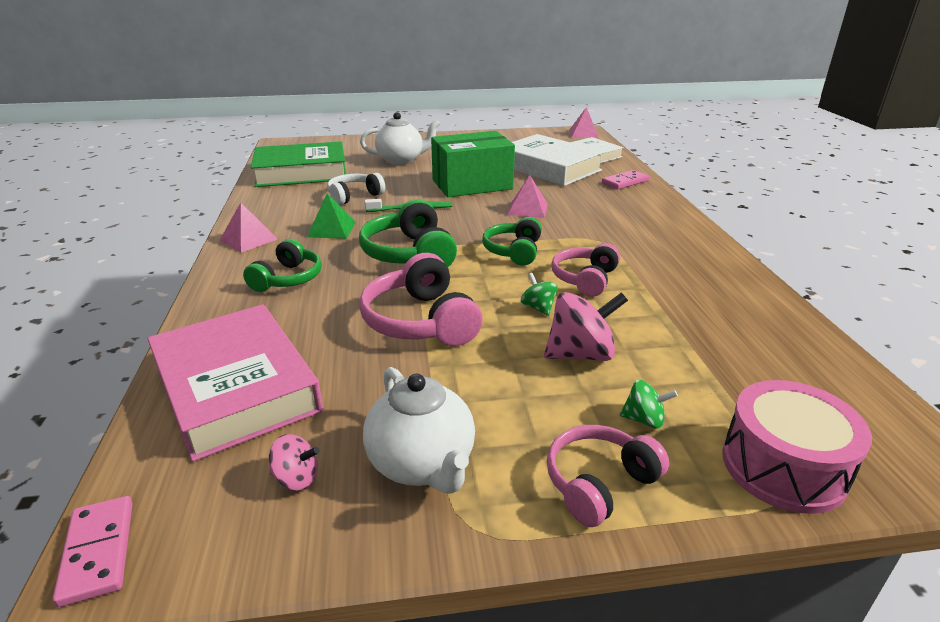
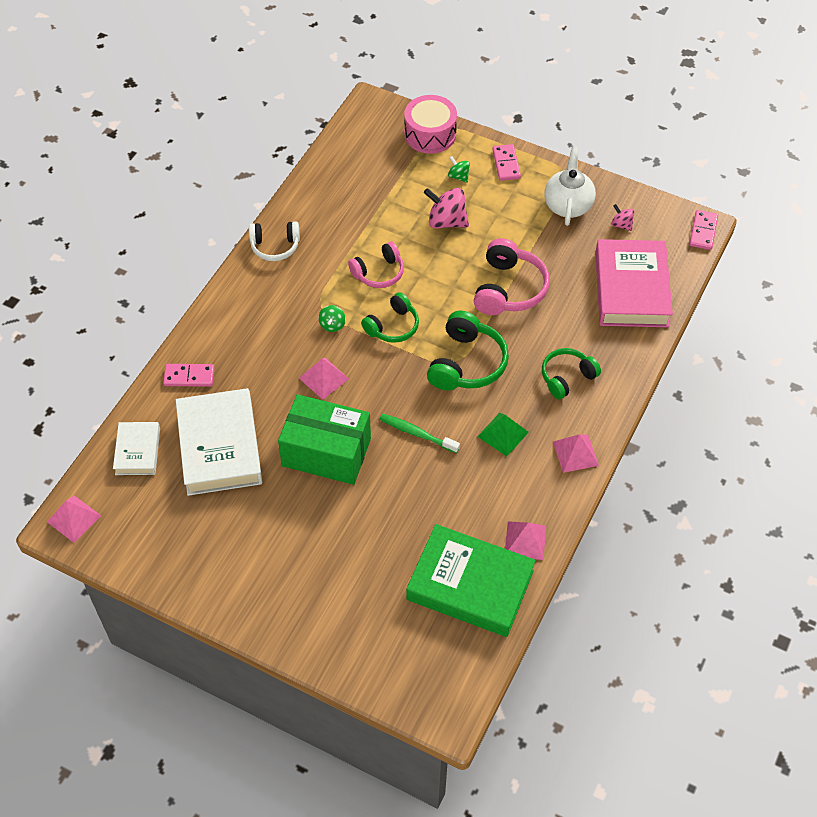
camera: 145 degrees left, 25 degrees up
(270, 195) = (525, 540): none -> pink pyramid
(354, 196) = (449, 490): white headphones -> white headphones (275, 246)
(401, 160) = (346, 559): white teapot -> none
(538, 308) = (433, 264): green spinning top -> green spinning top (332, 325)
(599, 483) = (506, 164): pink headphones -> pink domino

